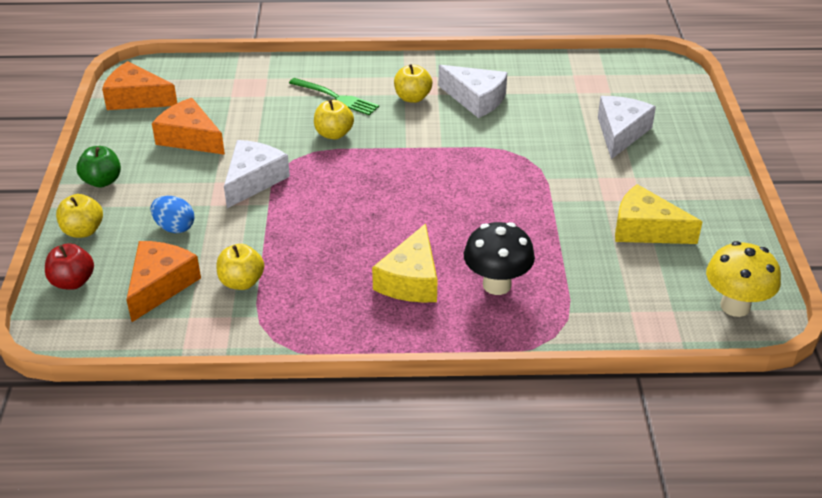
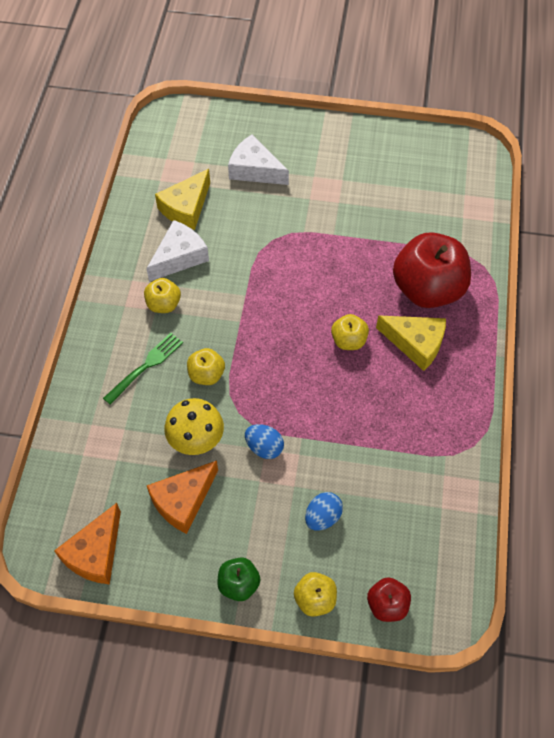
camera: 80 degrees left, 20 degrees up
(160, 285) = (400, 530): orange cheese -> none
(241, 282) = (404, 465): yellow apple -> yellow apple (348, 341)
(253, 180) = (264, 447): white cheese -> blue egg
(497, 285) = (427, 289): black mushroom -> red apple
(645, 229) = (378, 186): yellow cheese -> yellow cheese (186, 208)
(735, 306) = (464, 161): yellow mushroom -> yellow mushroom (196, 441)

